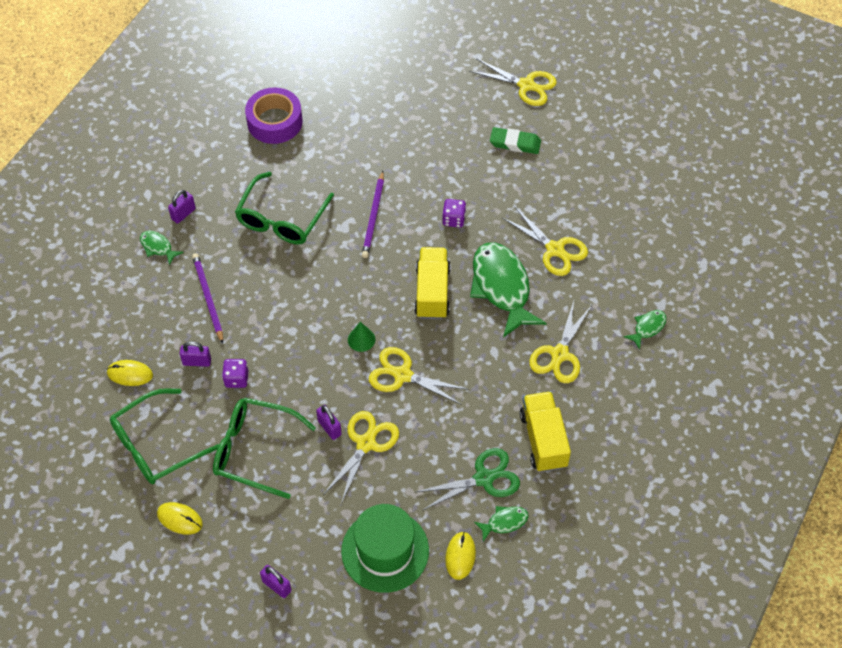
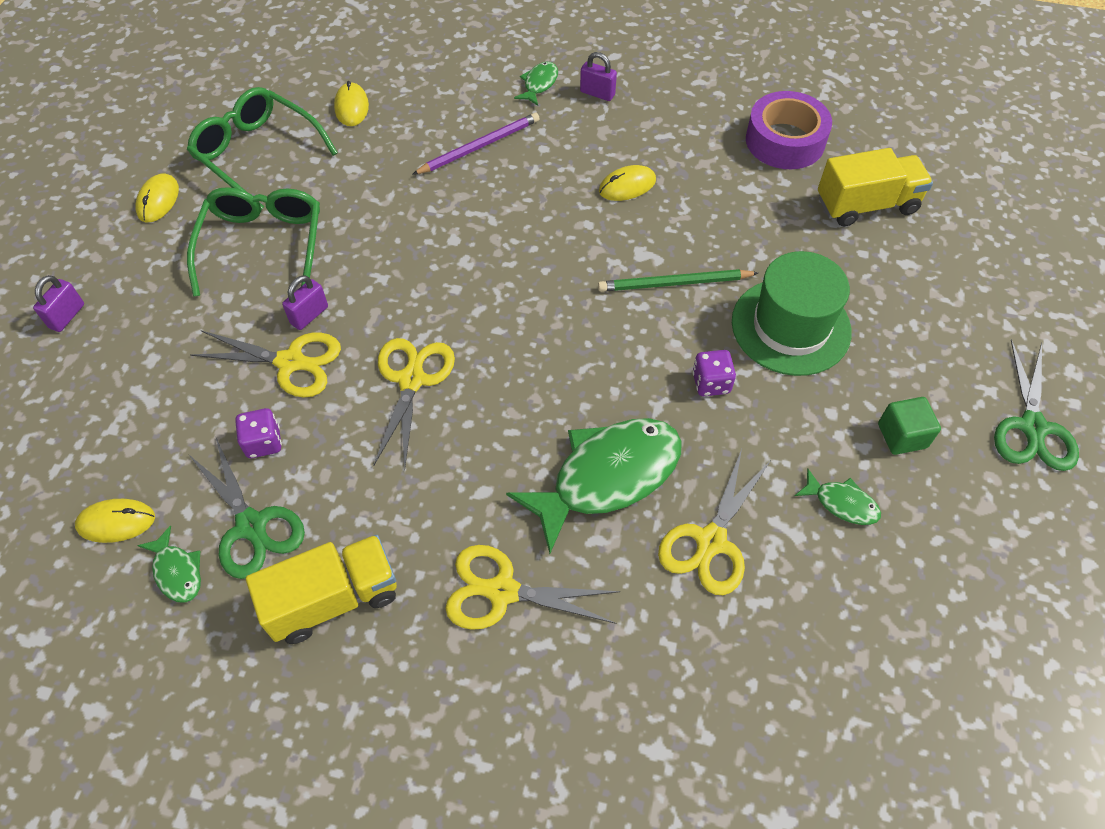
camera: 75 degrees right, 0 degrees up
(197, 362) = (382, 160): purple padlock -> none
(236, 379) = (365, 203): purple dice -> purple dice (263, 442)
(281, 219) = (627, 186): green glasses -> yellow mouse
(361, 339) = (460, 317): green cone -> none
(373, 217) = (674, 283): purple pencil -> green pencil
(385, 551) = (122, 424): green hat -> green hat (790, 326)
(432, 292) = (567, 385): yellow truck -> yellow truck (866, 205)
(515, 143) = (902, 436): green eraser -> green cube
(526, 85) = (1032, 427): yellow scissors -> green scissors
(647, 328) = (599, 734): green fish -> green fish (841, 503)

